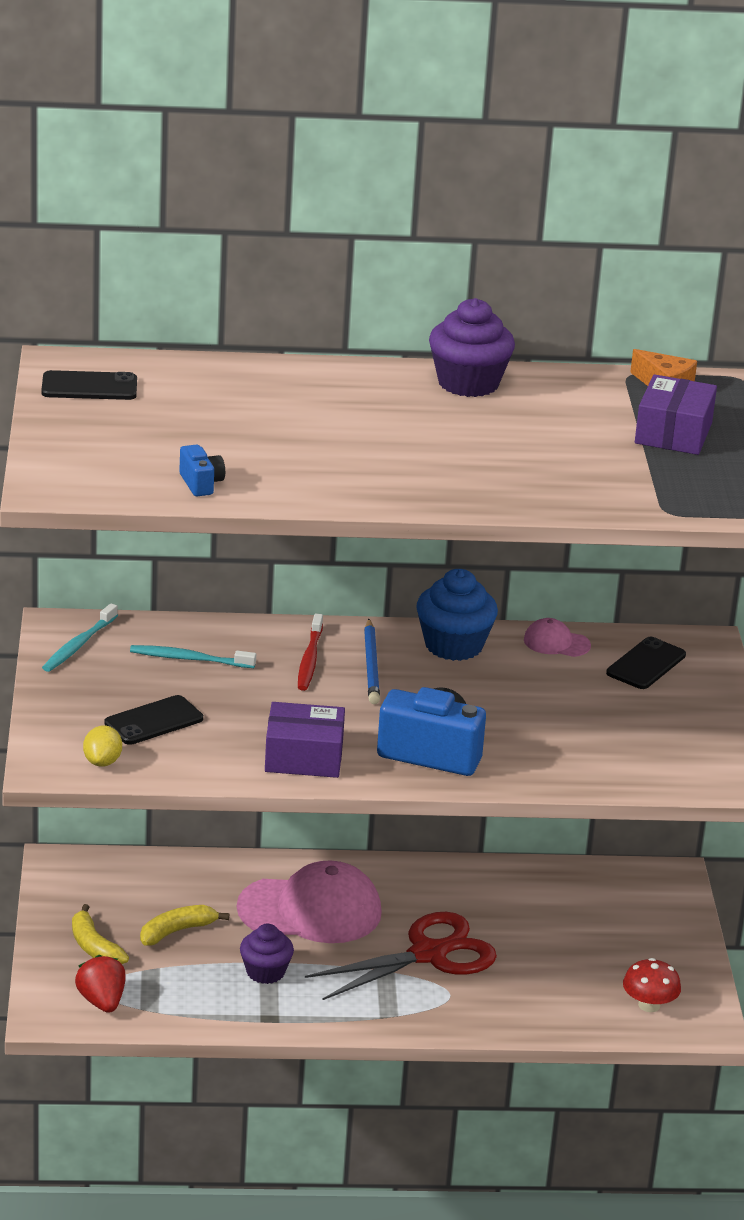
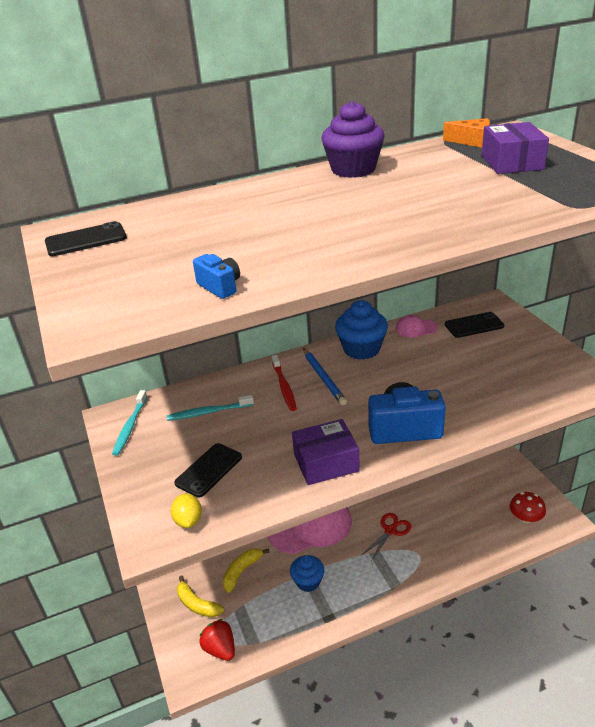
camera: 15 degrees left, 5 degrees up
(265, 972) = (308, 581): purple cupcake -> blue cupcake
(428, 954) = (390, 530): red scissors -> red scissors, size x0.53
(646, 664) = (474, 325): black phone -> black phone turned 60 degrees clockwise

